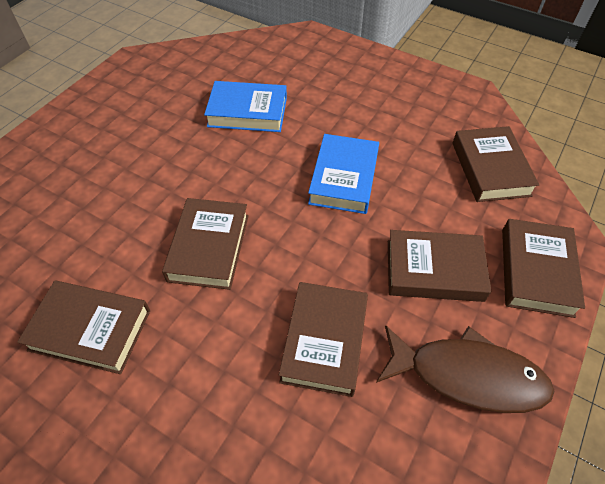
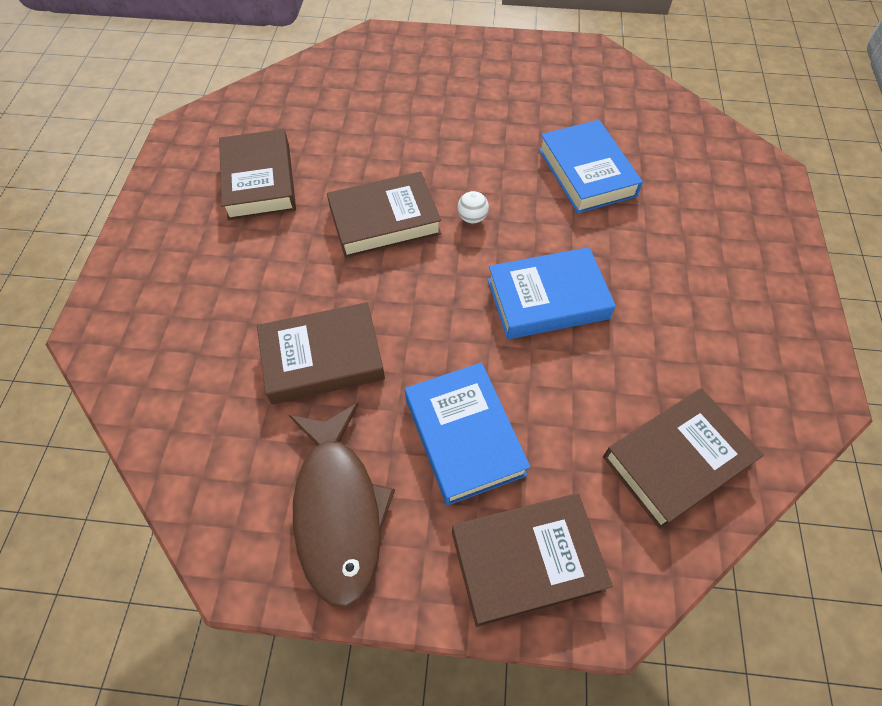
camera: 65 degrees right, 5 degrees up
(245, 190) = (472, 218): none -> white ball
(434, 270) = (464, 436): brown book -> blue book

